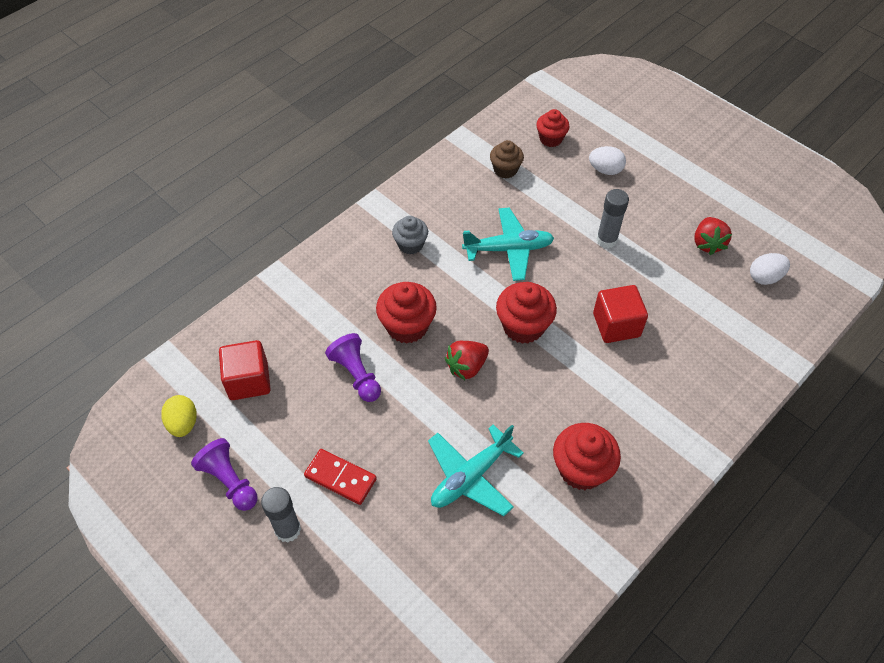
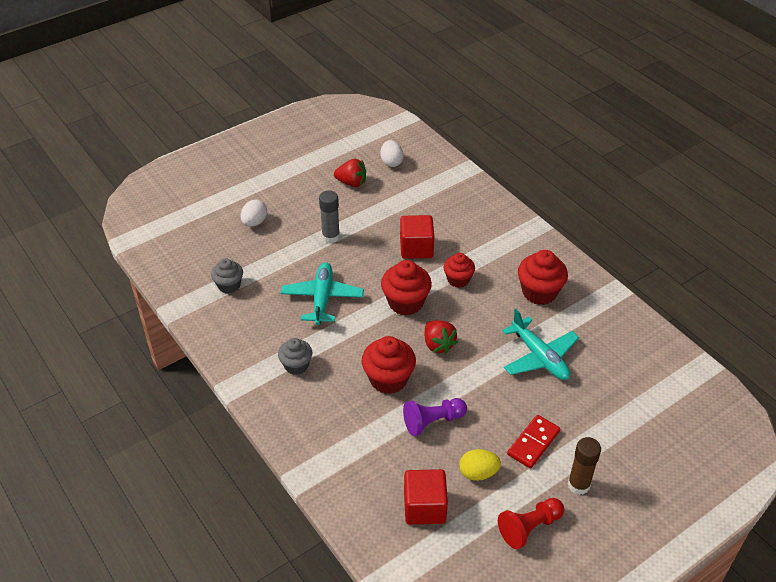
camera: 80 degrees left, 10 degrees down
(183, 423) = (464, 566): yellow egg -> yellow egg (478, 473)
(229, 481) = (529, 527): purple pawn -> red pawn
(288, 529) = (578, 485): grey glue stick -> brown glue stick
(505, 170) = (229, 285): brown cupcake -> grey cupcake
(550, 139) = (203, 249): red cupcake -> red cupcake (458, 280)

